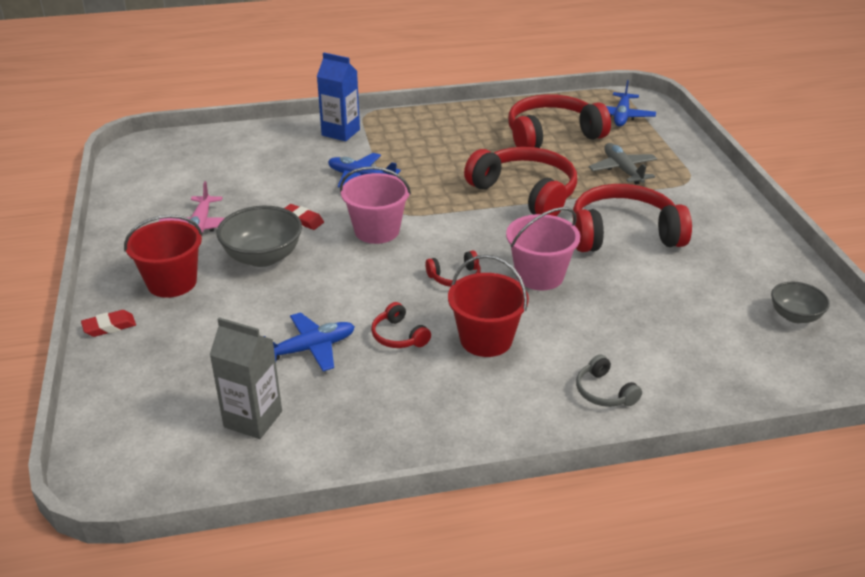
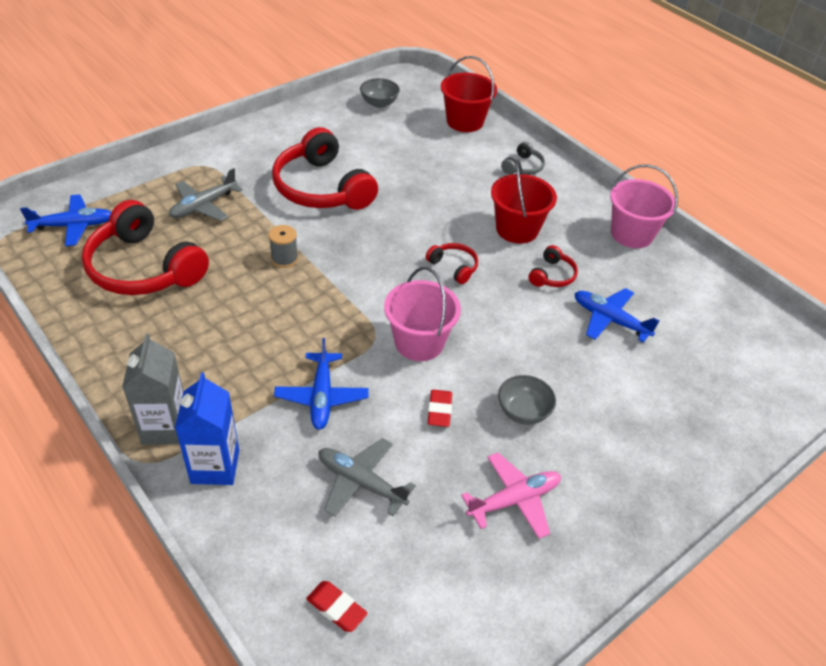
camera: 120 degrees left, 10 degrees up
(109, 327) = (710, 476): red eraser -> red eraser (336, 608)
(172, 282) = (616, 465): red bucket -> red bucket (465, 121)
(253, 419) = (702, 319): grey carton -> grey carton (165, 428)
(263, 257) = (523, 412): grey bowl -> grey bowl, size x0.61
(278, 175) = (360, 482): none -> grey plane
(525, 193) = (284, 259): red headphones -> grey spool
(539, 276) = (416, 221): pink bucket -> pink bucket (631, 234)

